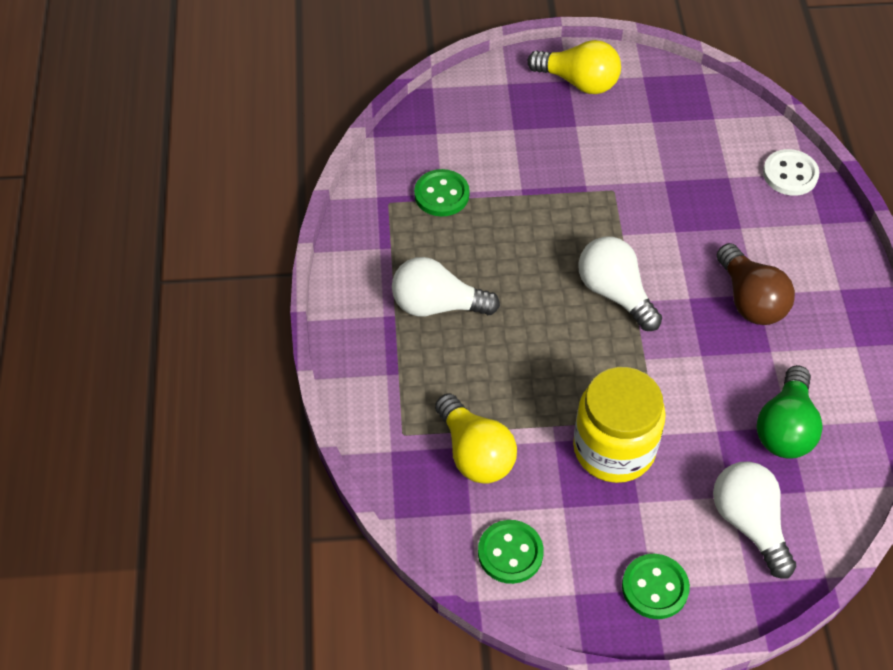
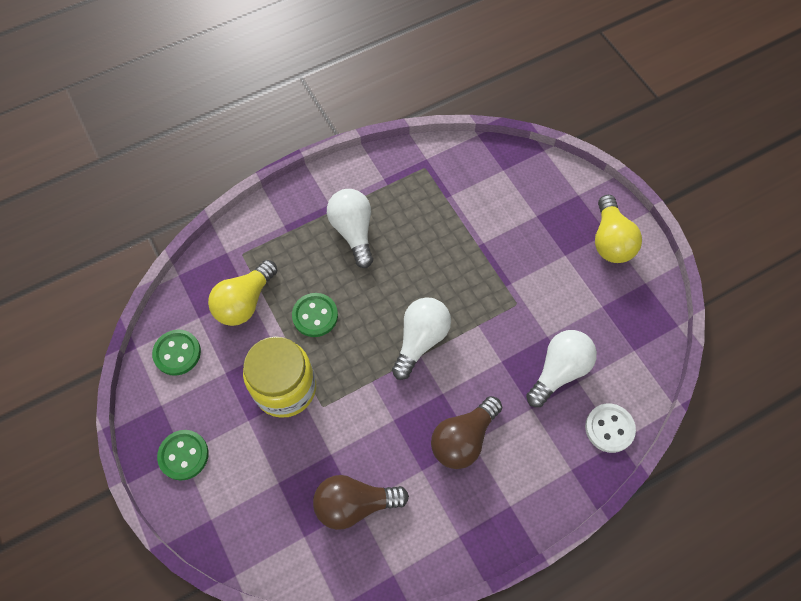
camera: 65 degrees right, 10 degrees up
(441, 195) = (449, 195): green button -> green button (315, 315)
(749, 523) = (260, 504): white light bulb -> white light bulb (559, 371)
(785, 428) = (355, 504): green light bulb -> brown light bulb

